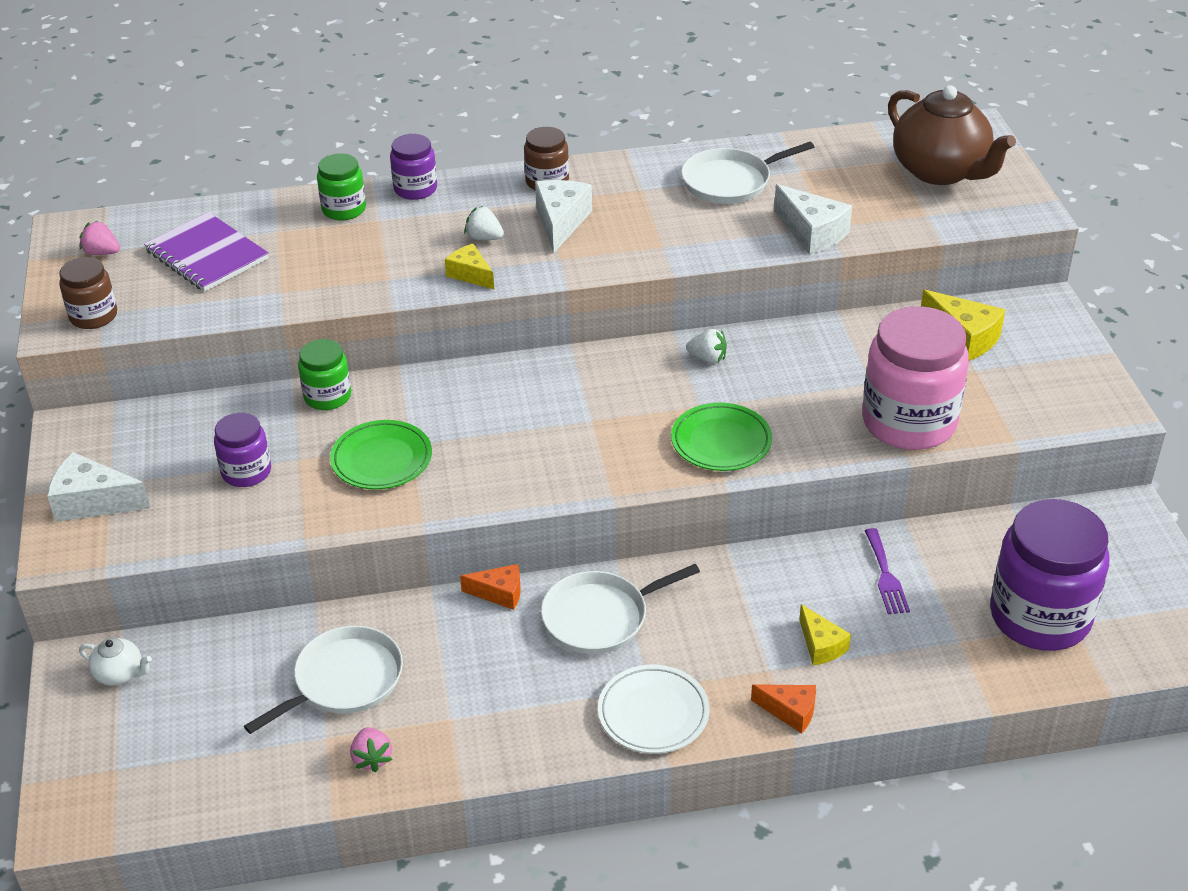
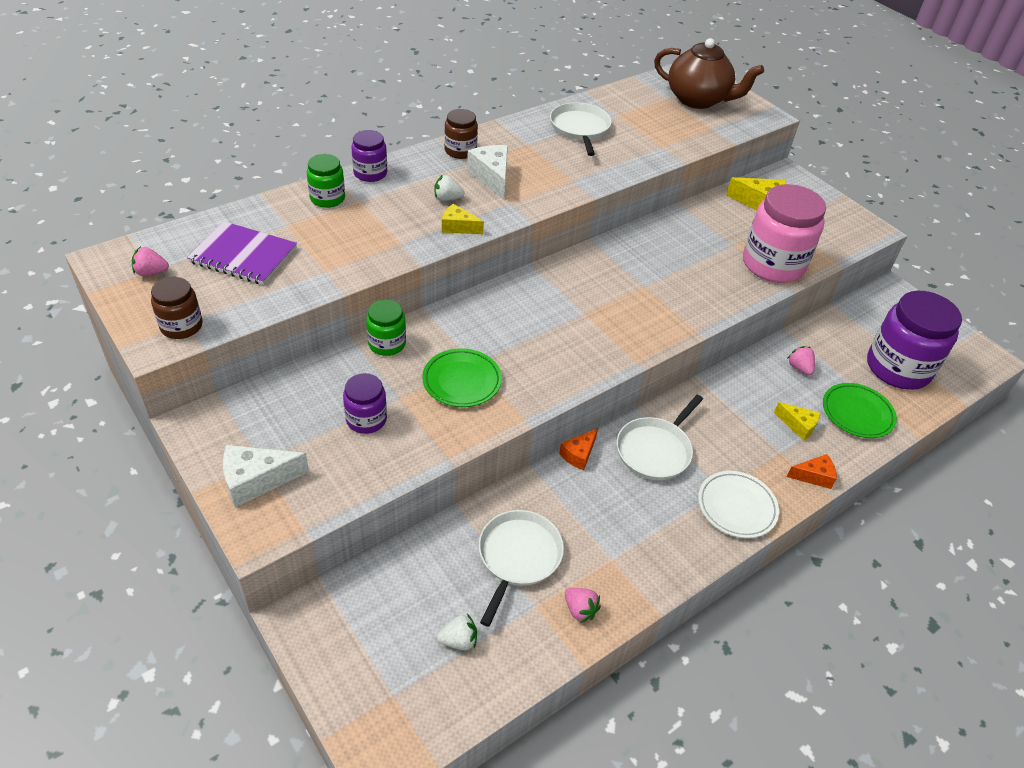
camera: 30 degrees left, 5 degrees up
(120, 674) = (342, 613): white teapot -> none
(499, 593) = (579, 454): orange cheese -> orange cheese turned 150 degrees clockwise
(707, 358) = (625, 252): white strawberry -> white strawberry (459, 640)
(721, 442) = (676, 306): green plate -> green plate (857, 413)
(730, 181) = (580, 129): white pan -> white pan turned 135 degrees clockwise
(812, 233) = (656, 153): white cheese -> none
(885, 575) = (799, 368): purple fork -> pink strawberry

